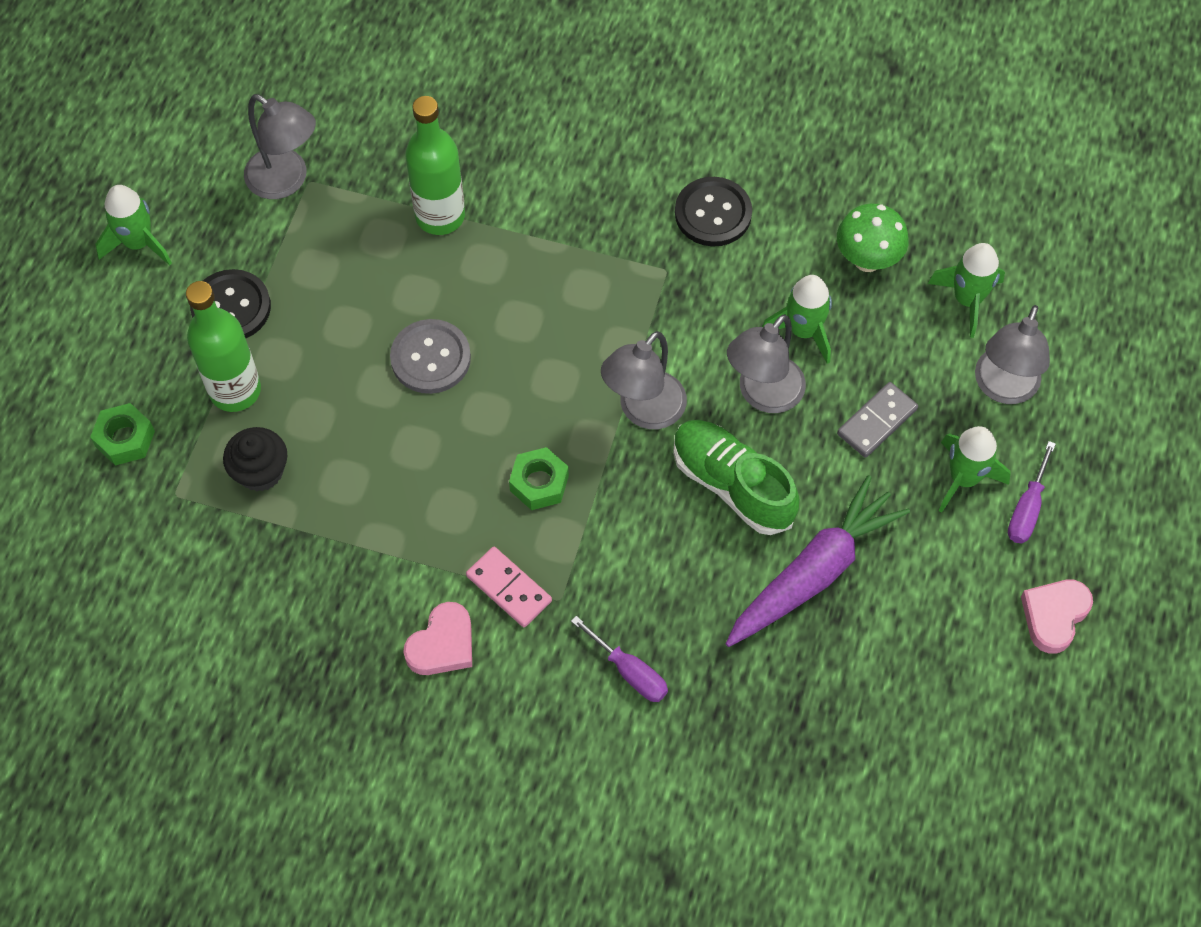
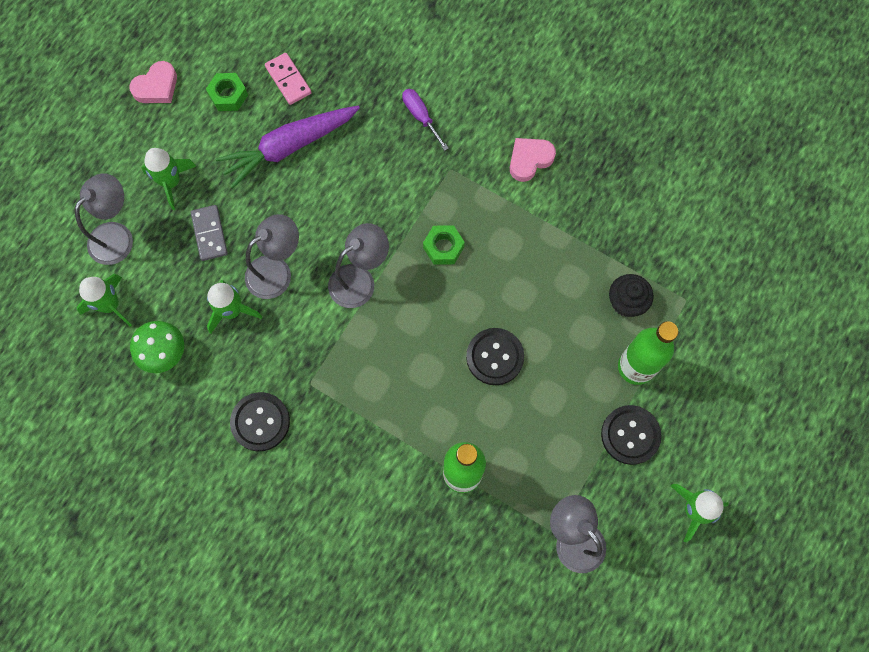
camera: 165 degrees left, 10 degrees up
(125, 439) = (716, 349): green nut -> green nut (228, 95)
(430, 358) = (495, 357): grey button -> black button
(509, 588) = (480, 184): pink domino -> pink domino (288, 80)
(732, 485) = (319, 215): green shoe -> none
(876, 421) = (209, 234): grey domino -> grey domino turned 75 degrees counterclockwise
(1027, 508) = (141, 153): purple screwdriver -> none

